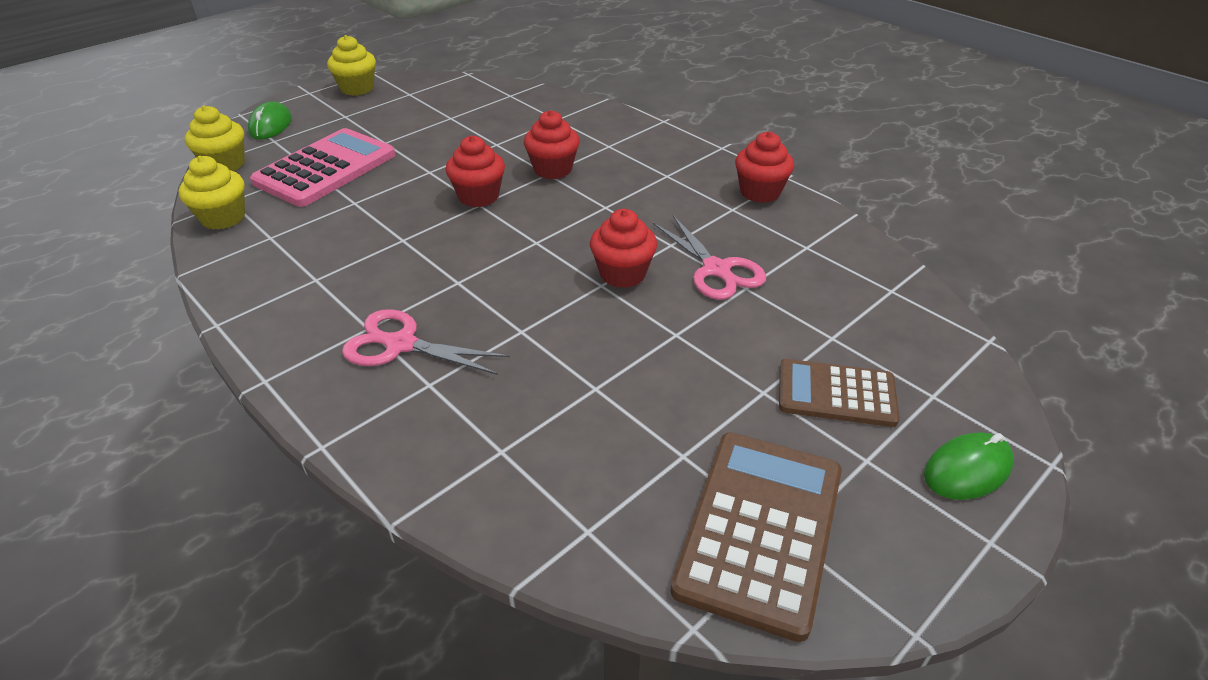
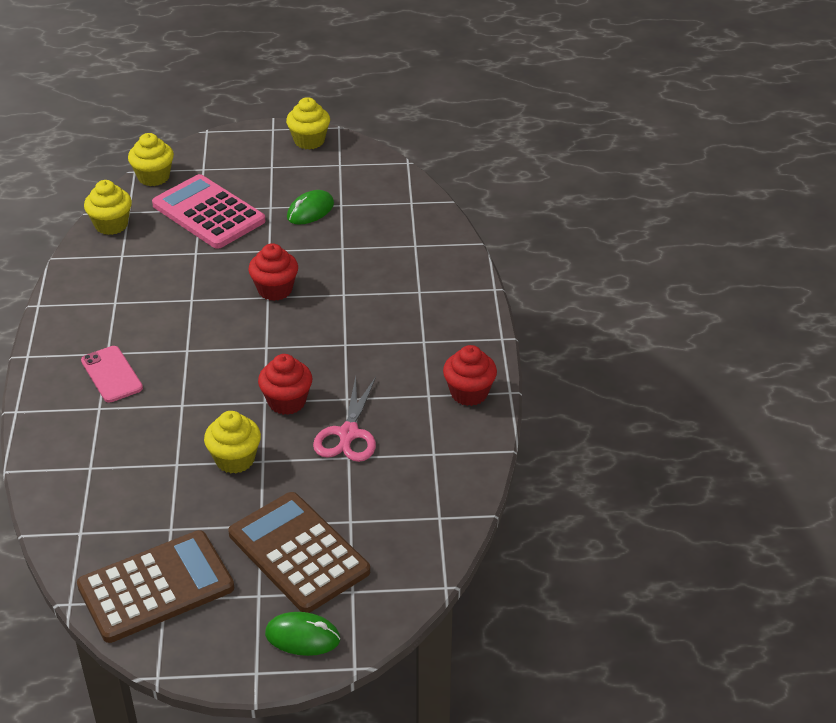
camera: 40 degrees right, 0 degrees up
(270, 125) = (215, 152): green mouse -> green mouse (310, 211)
(325, 169) = (208, 213): pink calculator -> pink calculator turned 120 degrees counterclockwise
(401, 344) = (111, 374): pink scissors -> pink phone
(553, 169) = (351, 292): red cupcake -> none
(648, 348) = (235, 459): none -> yellow cupcake
(836, 394) = (298, 553): brown calculator -> brown calculator, size x1.56

